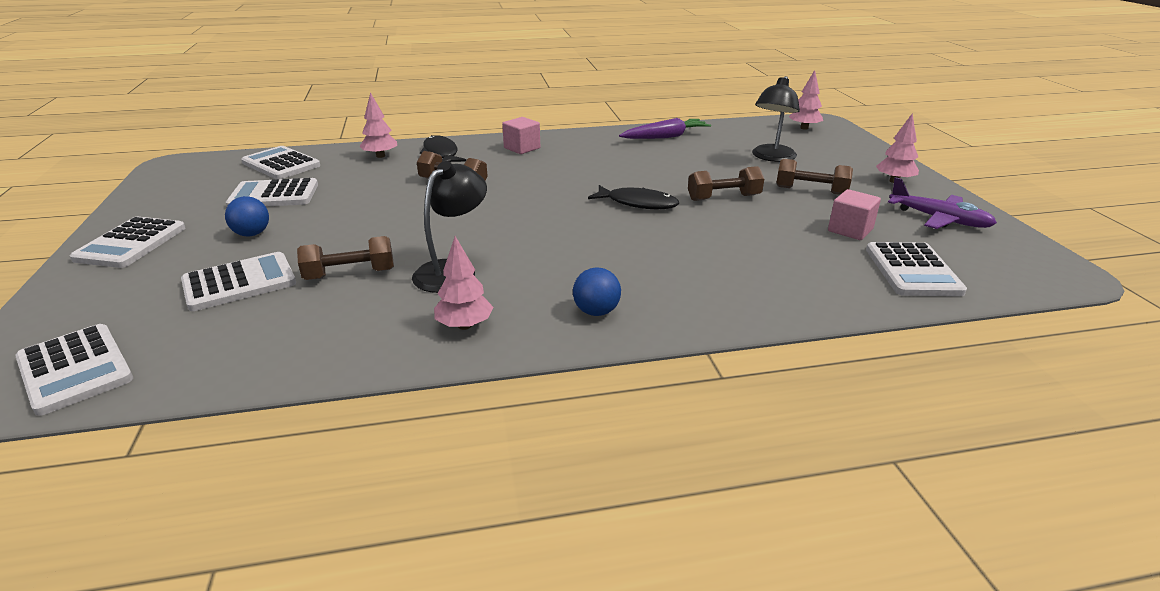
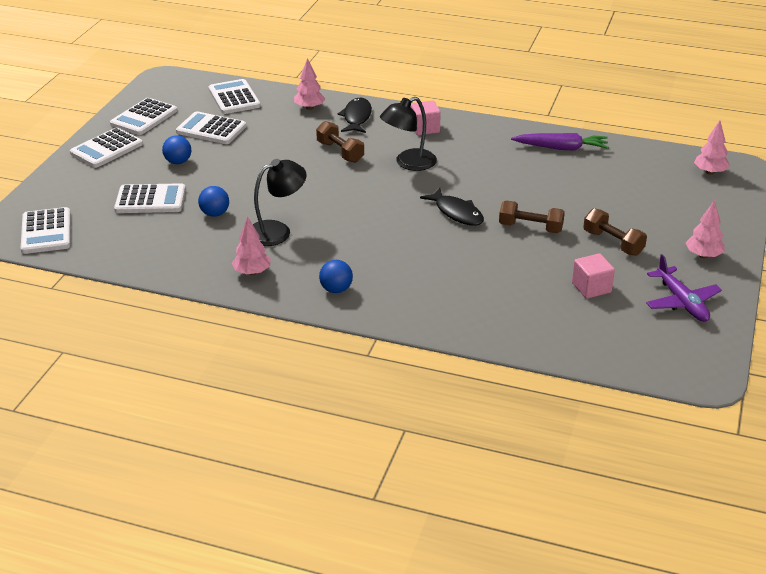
camera: 30 degrees right, 5 degrees up
(350, 274) = (215, 214): brown dumbbell -> blue ball
(771, 157) = (628, 198): black lamp -> black lamp (408, 163)
(912, 270) = (588, 334): white calculator -> white calculator (144, 118)

